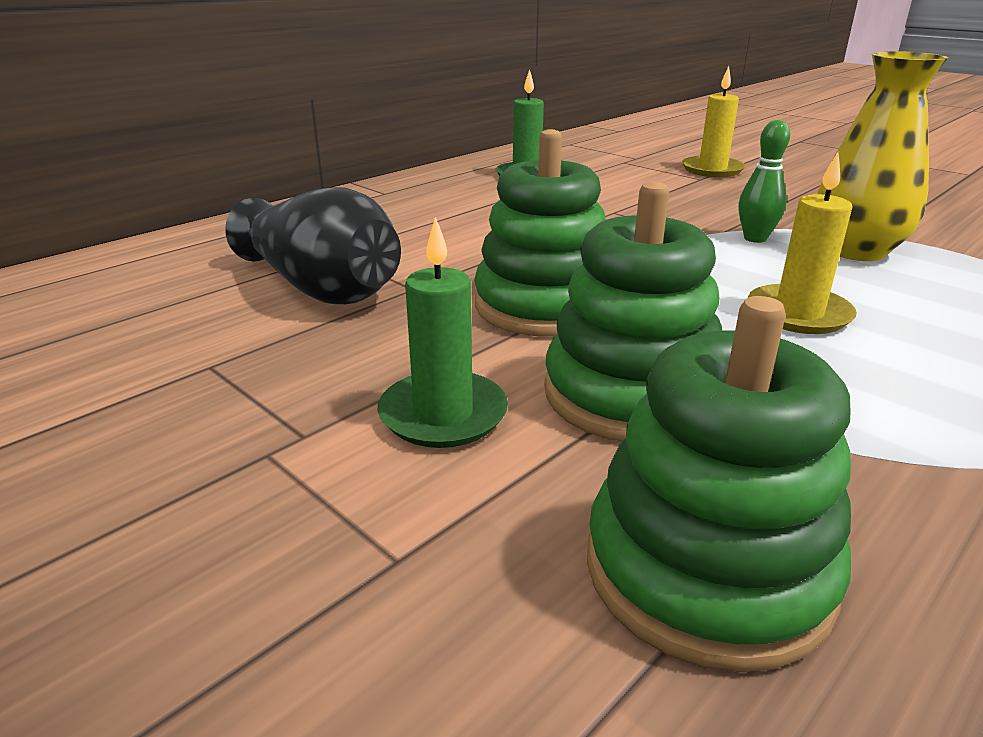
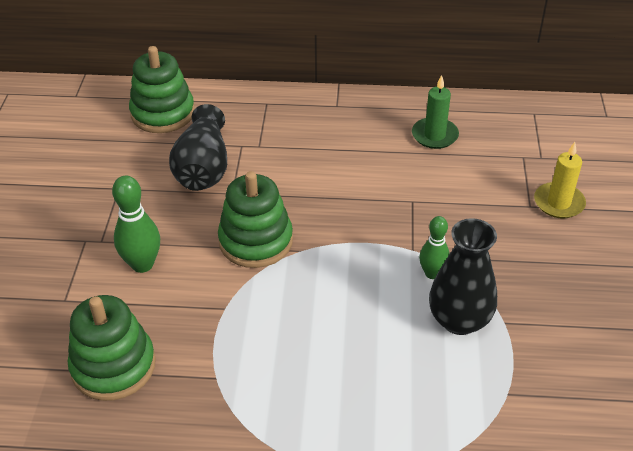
camera: 50 degrees right, 15 degrees up
(443, 414) = (142, 264): green candle -> green bowling pin
(630, 394) = (202, 304): green stacking toy -> green stacking toy (163, 113)
(798, 314) = (336, 325): yellow candle -> none
(855, 251) = (459, 320): yellow vase -> black vase

